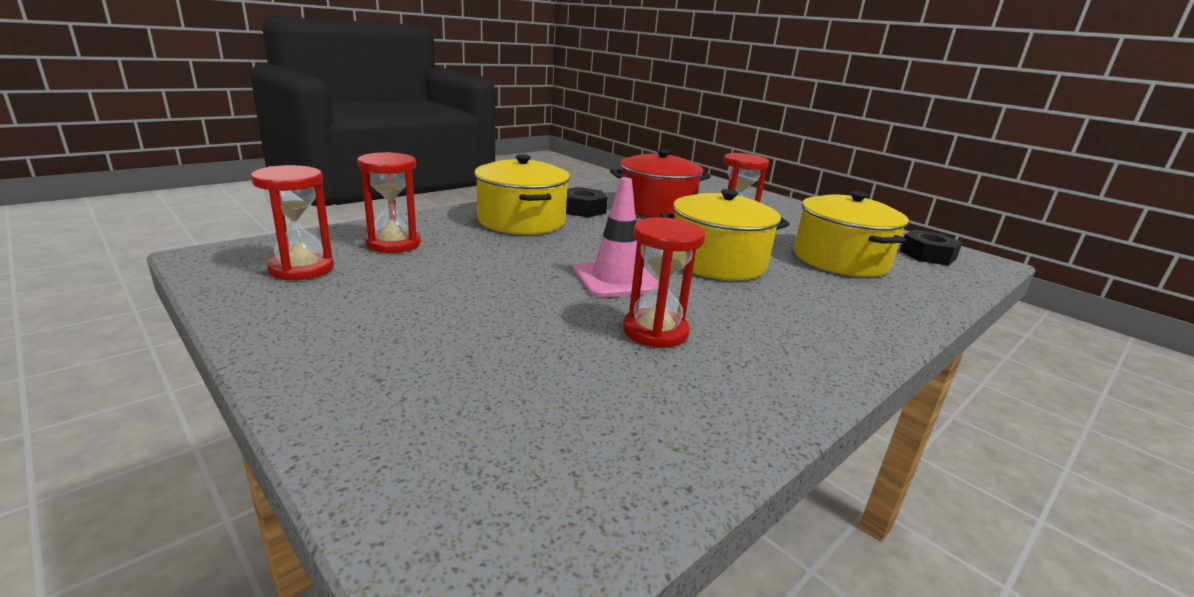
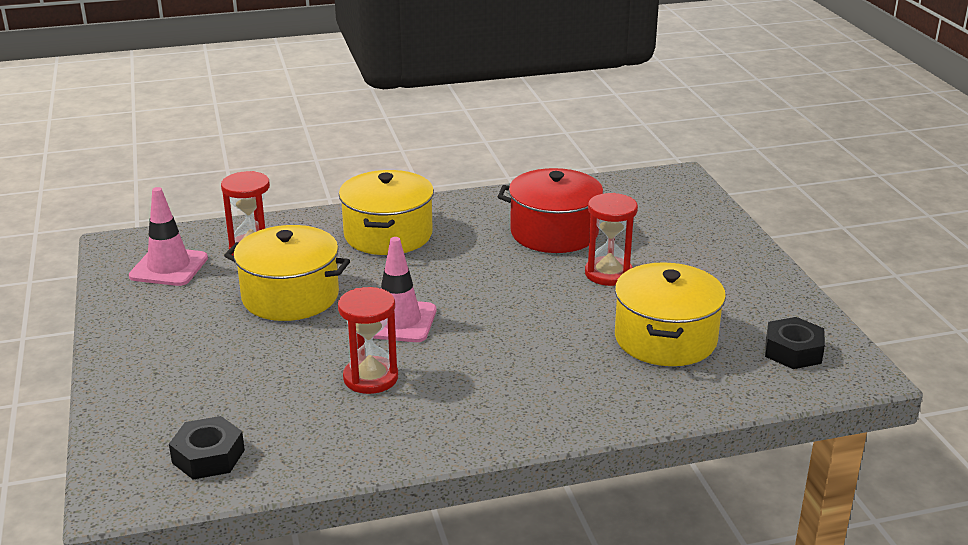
camera: 30 degrees right, 5 degrees up
(302, 268) = (169, 267): red hourglass -> pink traffic cone
(582, 209) = (467, 225): black nut -> black nut (208, 456)
(717, 262) = (521, 318): yellow pot -> yellow pot (290, 296)

